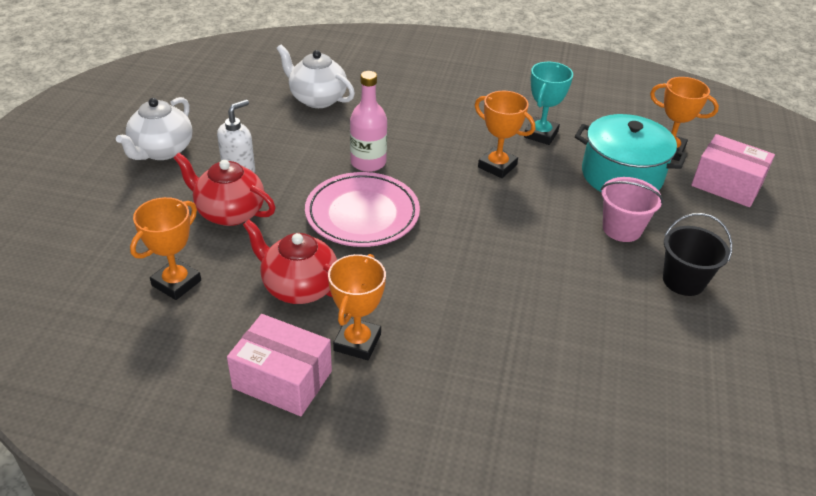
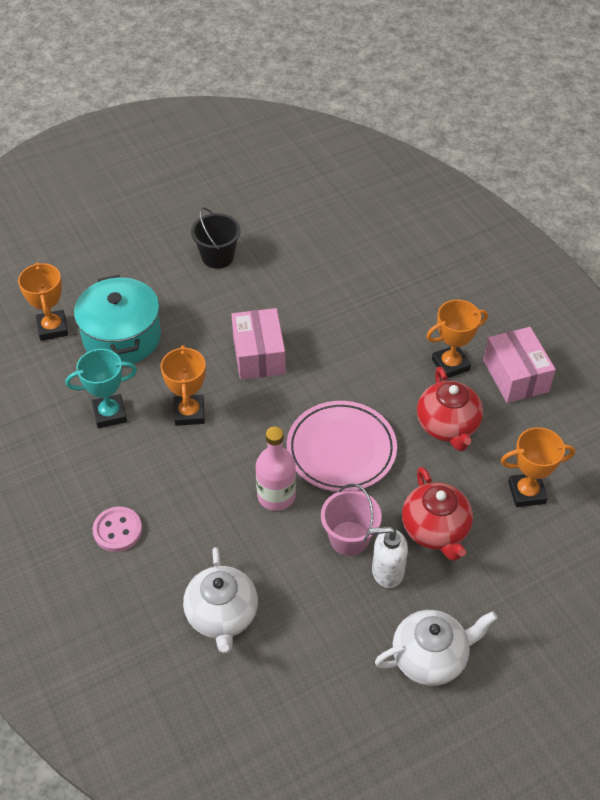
camera: 130 degrees left, 10 degrees up
(433, 94) = (117, 530): none -> pink button
(622, 229) = (193, 307): pink bucket -> pink bucket (349, 538)
(726, 185) = (73, 279): pink box -> pink box (259, 355)

